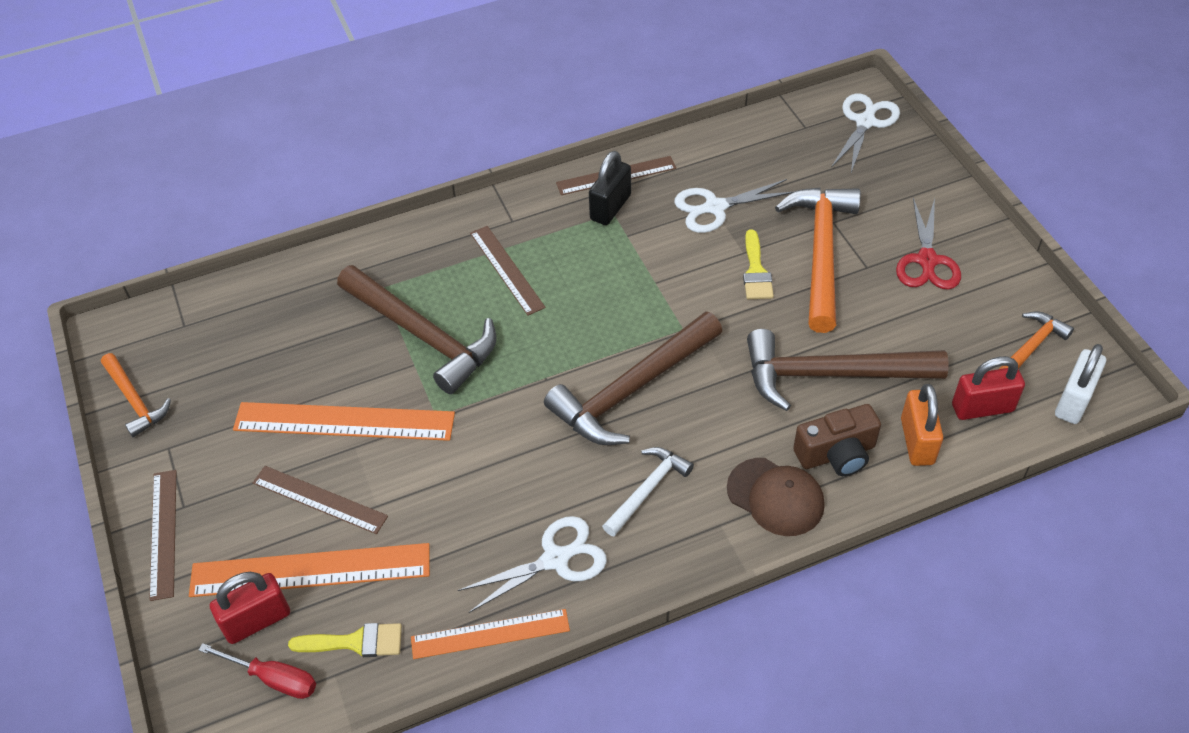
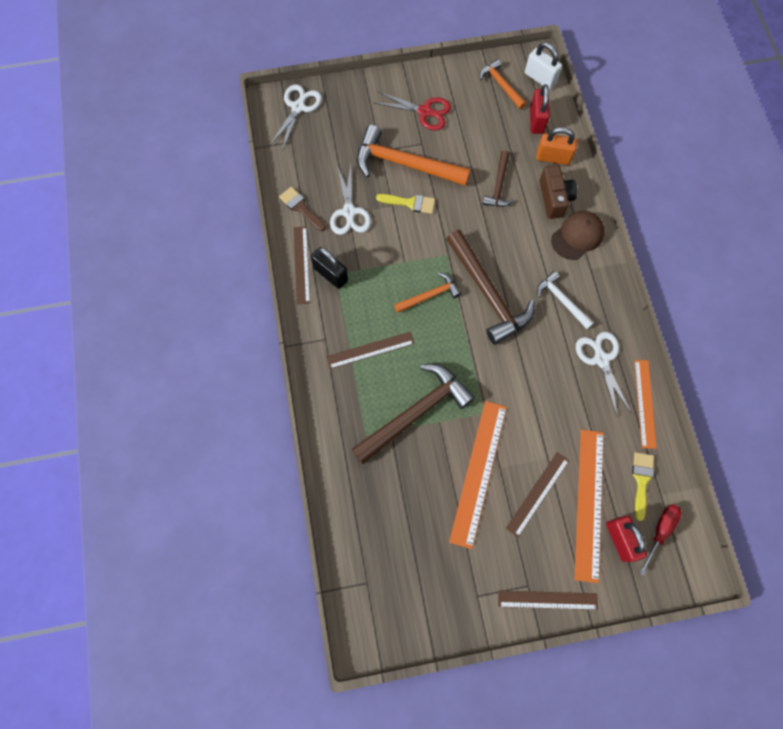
camera: 80 degrees left, 20 degrees up
(135, 400) = (431, 621): orange hammer -> orange hammer (430, 295)
(703, 157) = (301, 208): none -> brown brush
(830, 374) = (498, 186): brown hammer -> brown hammer, size x0.54
(865, 122) = (298, 107): white scissors -> white scissors turned 75 degrees clockwise

